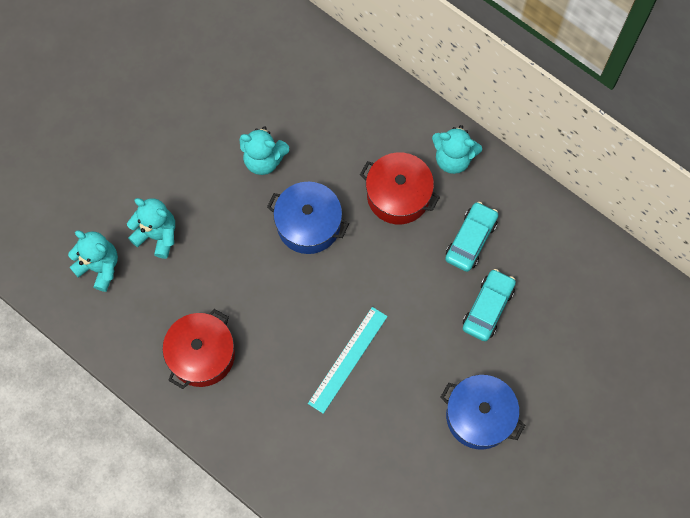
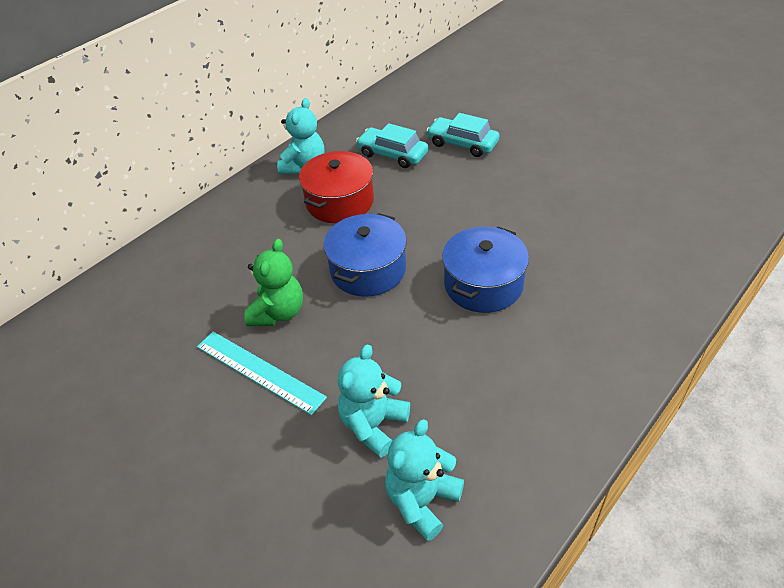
camera: 85 degrees left, 25 degrees down
(202, 355) = (544, 365): red pot -> none
(264, 160) = (278, 312): turquoise teddy bear -> green teddy bear
(348, 359) = (529, 234): turquoise ruler -> turquoise ruler (259, 371)
(479, 416) = (571, 147): blue pot -> blue pot (483, 284)

